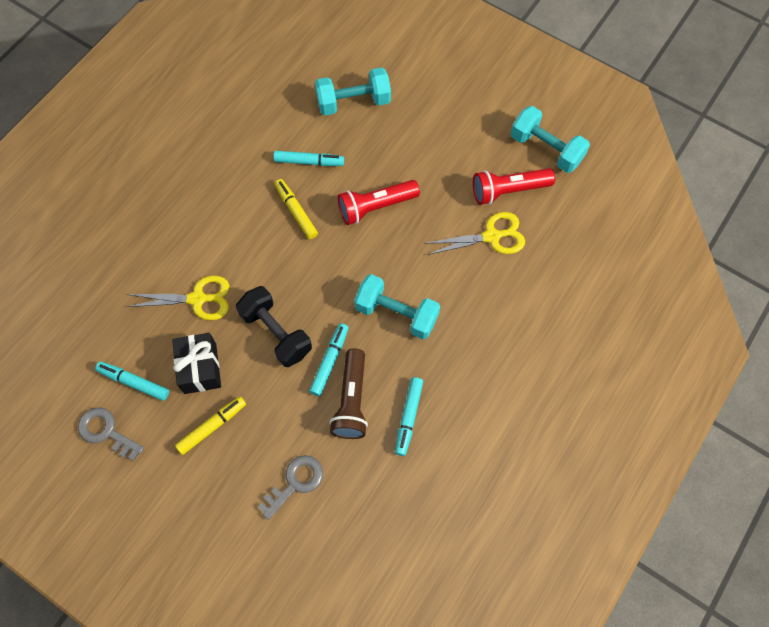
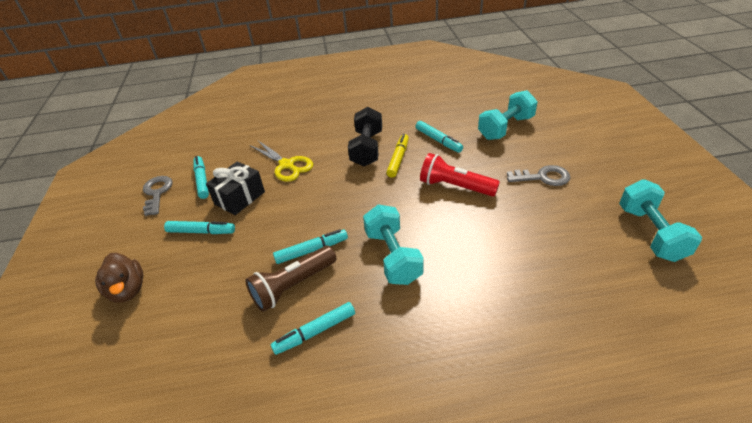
camera: 50 degrees right, 25 degrees down
(212, 426) = (201, 232): yellow marker -> turquoise marker
(224, 522) = (128, 290): none -> brown duck
(276, 333) = (302, 211): black dumbbell -> black dumbbell (367, 148)
(295, 483) = (192, 305): grey key -> grey key (543, 177)
(353, 102) = (505, 128): turquoise dumbbell -> turquoise dumbbell turned 75 degrees counterclockwise
(491, 236) = (531, 260): yellow scissors -> none
(508, 191) = (581, 239): red flashlight -> none

